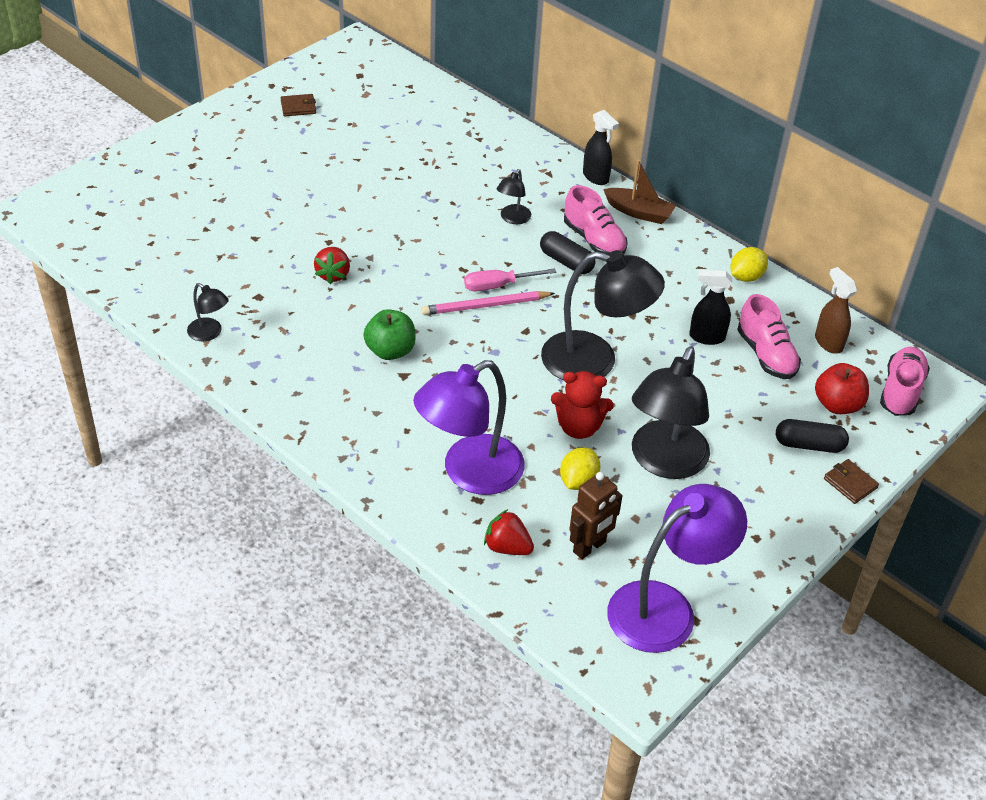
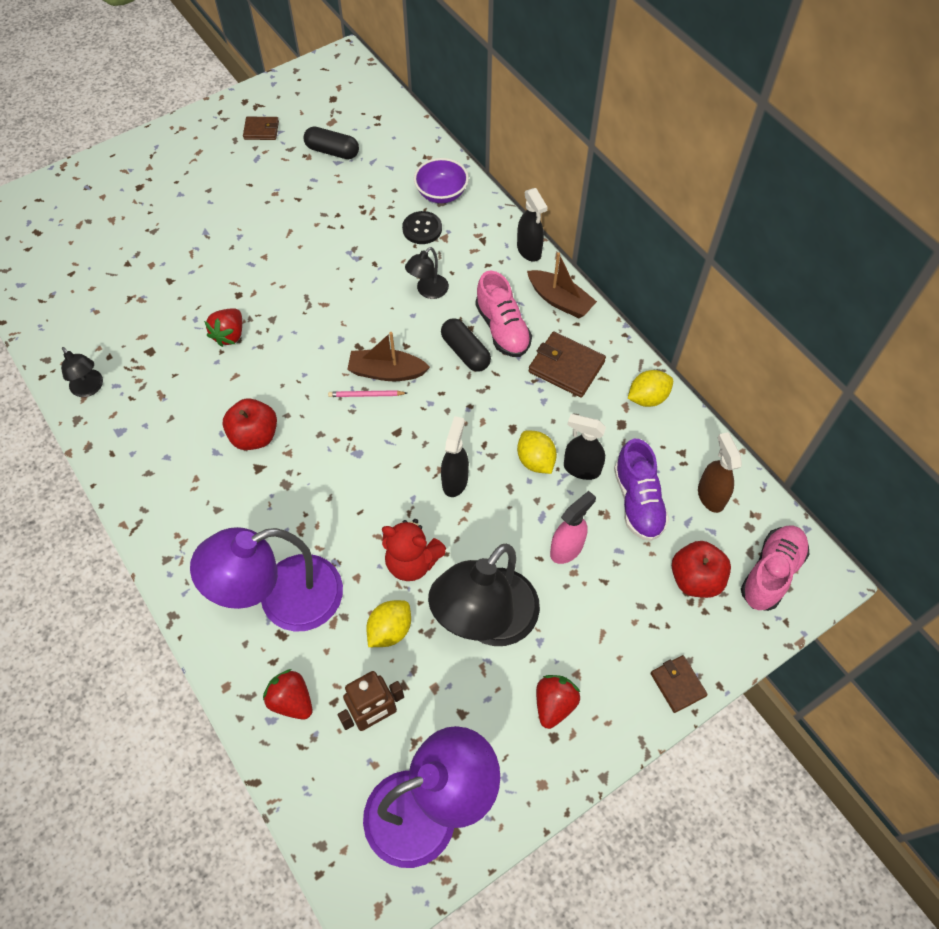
camera: 15 degrees right, 15 degrees up
(390, 351) = (255, 436): green apple -> red apple
(485, 306) = (366, 395): pink pencil -> pink pencil, size x0.57
(488, 170) = (422, 229): none -> black button
(496, 141) = (441, 193): none -> purple bowl
(498, 286) = (387, 372): pink screwdriver -> brown boat
(594, 361) = (455, 480): black lamp -> black spray bottle
(662, 336) = (535, 461): none -> yellow lemon
(664, 262) = (566, 367): none -> brown wallet
(716, 398) = (567, 549): none -> pink spray bottle
(748, 513) = (554, 704): none -> red strawberry
(766, 355) = (638, 501): pink shoe -> purple shoe
(809, 445) = (648, 626): black capsule -> black capsule (332, 151)

